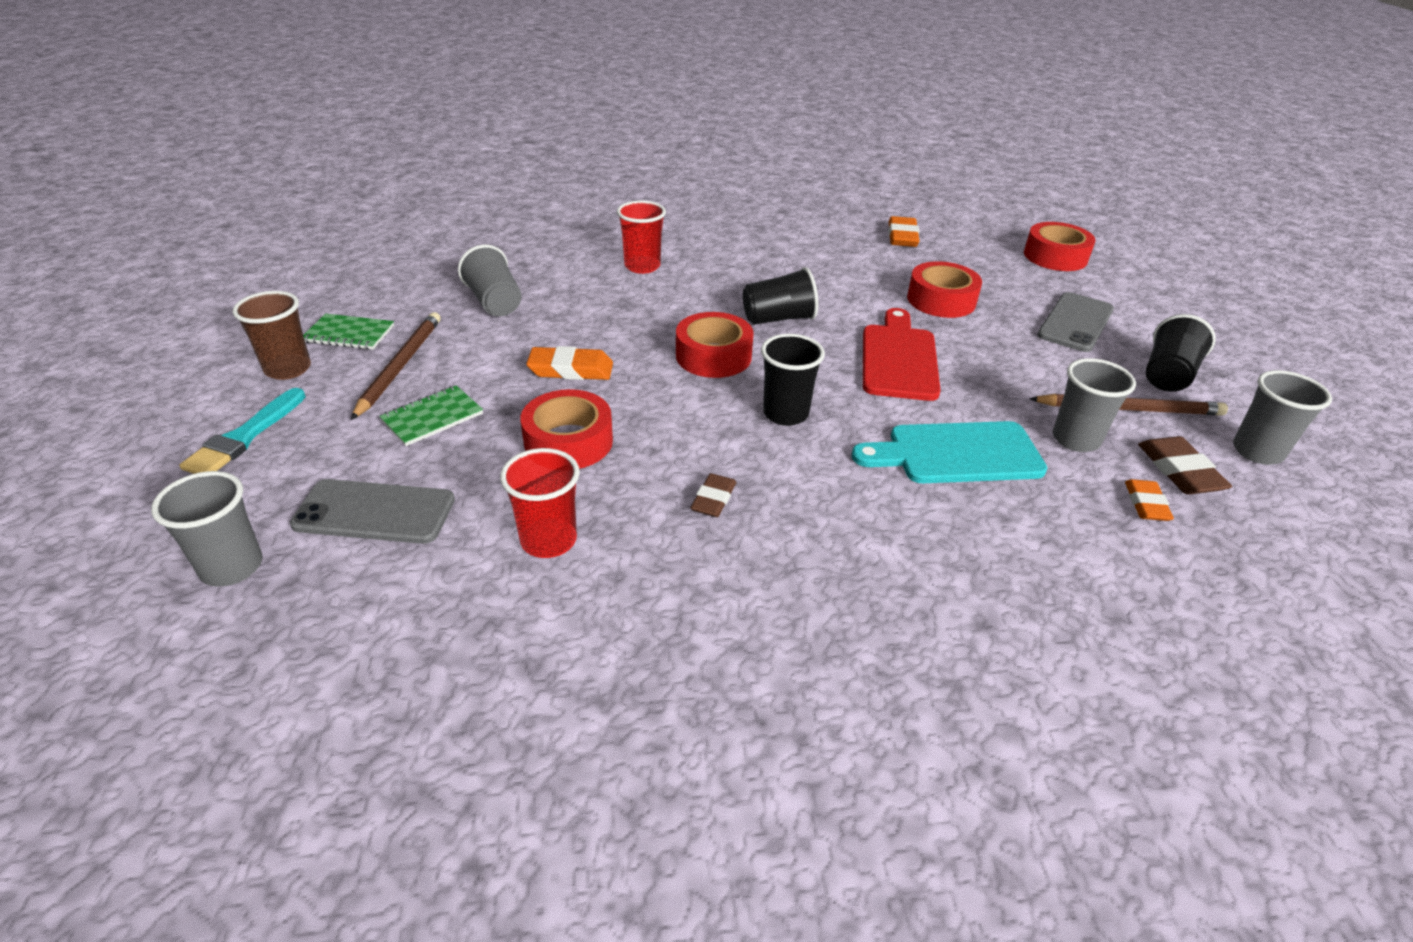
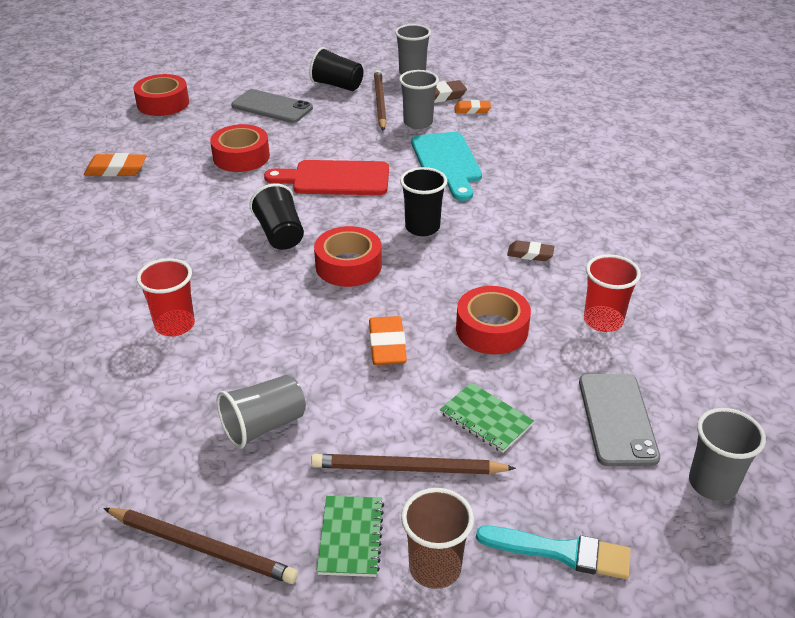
camera: 95 degrees left, 0 degrees up
(388, 277) = (202, 547): none -> brown pencil

